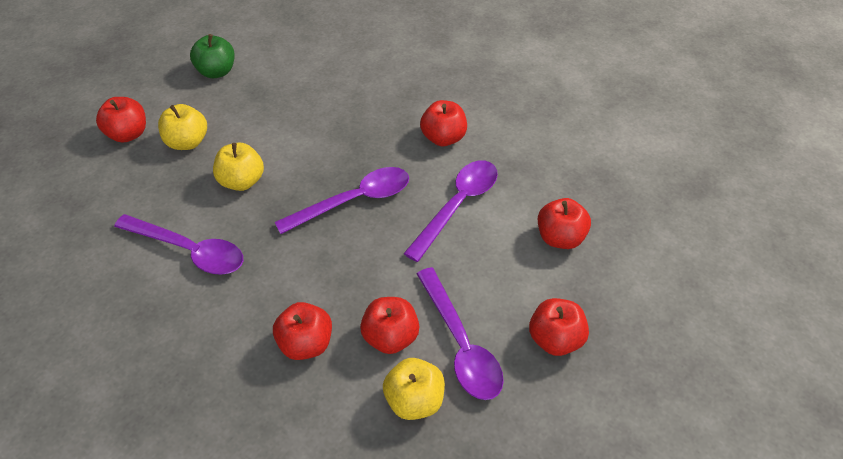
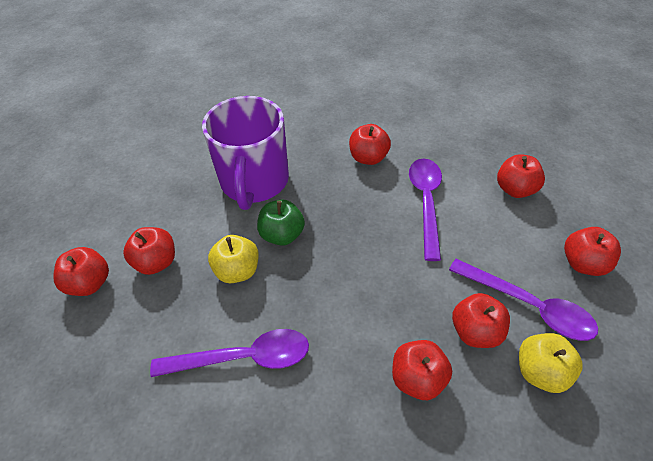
camera: 30 degrees left, 0 degrees up
(187, 142) = (156, 262): yellow apple -> red apple
(217, 71) = (132, 190): green apple -> green apple (282, 235)
(320, 111) = (254, 181): none -> purple mug
(354, 201) = (346, 239): purple spoon -> none

